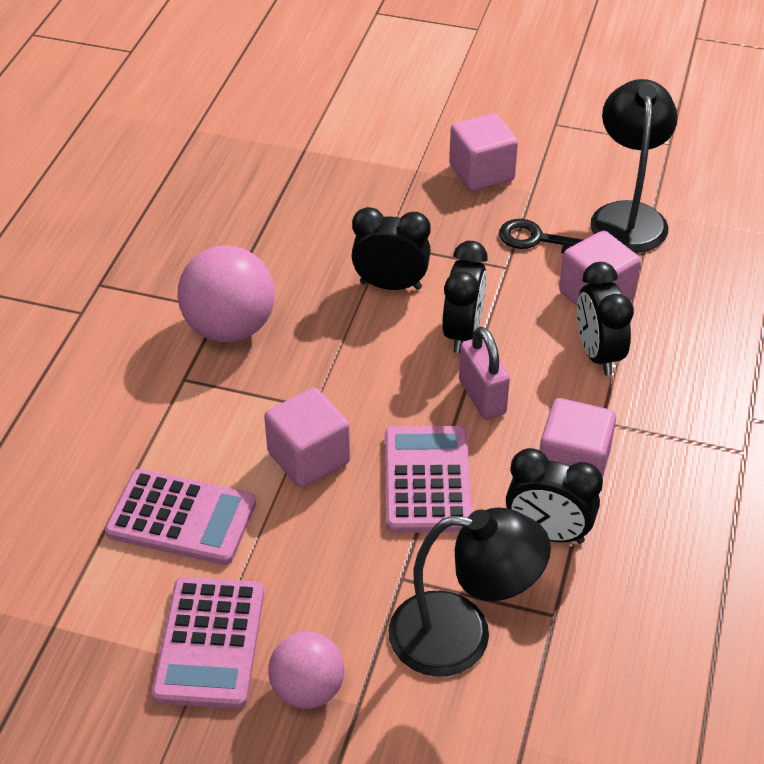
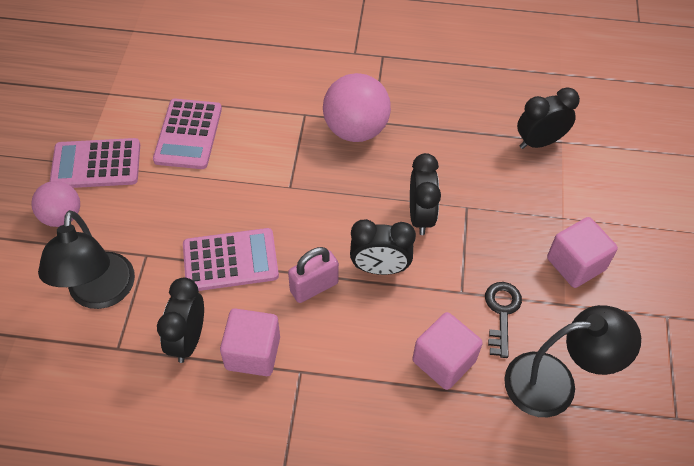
camera: 80 degrees right, 10 degrees up
(308, 458) = (243, 190): pink cube -> none
(598, 354) = (374, 365): black clock -> black clock (539, 142)

